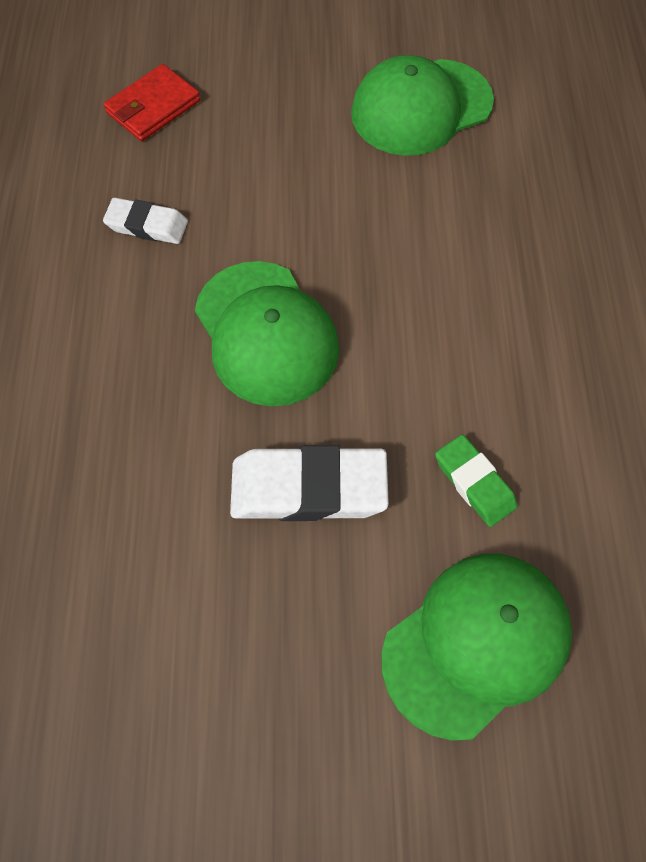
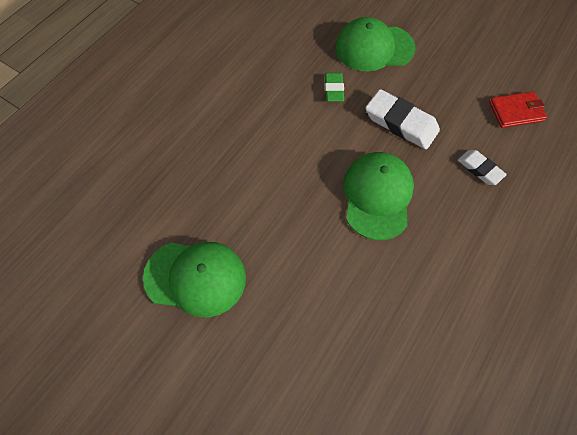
camera: 145 degrees left, 0 degrees up
(147, 225) = (405, 297): white eraser -> white eraser (479, 169)
(153, 107) = (355, 393): red wallet -> red wallet (516, 111)

